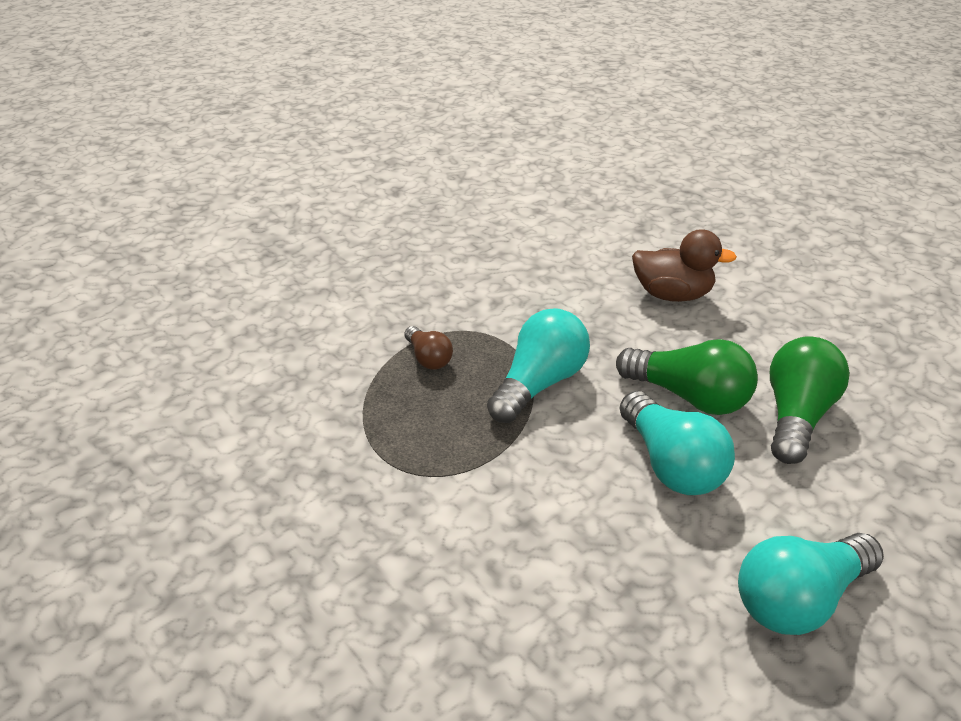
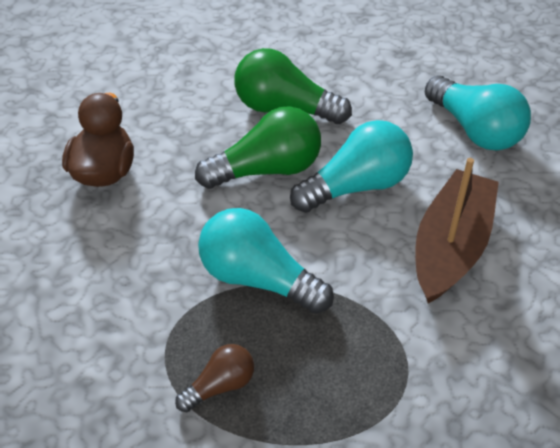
camera: 95 degrees left, 10 degrees up
(579, 534) = (450, 246): none -> brown boat
(689, 397) = (267, 169): green light bulb -> green light bulb turned 45 degrees clockwise

